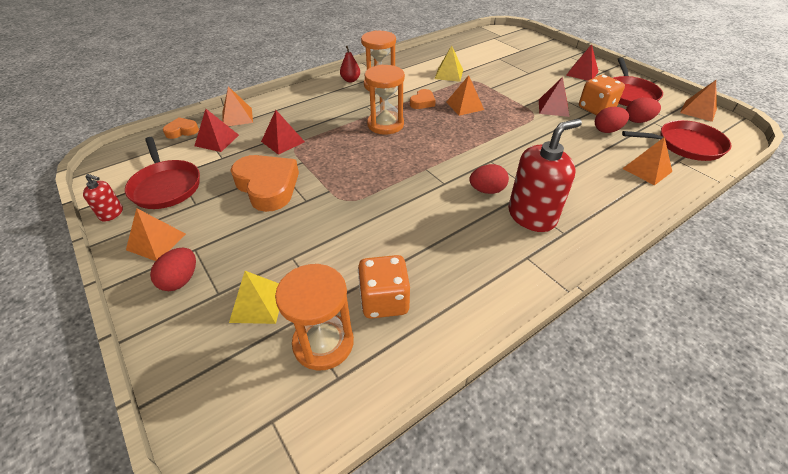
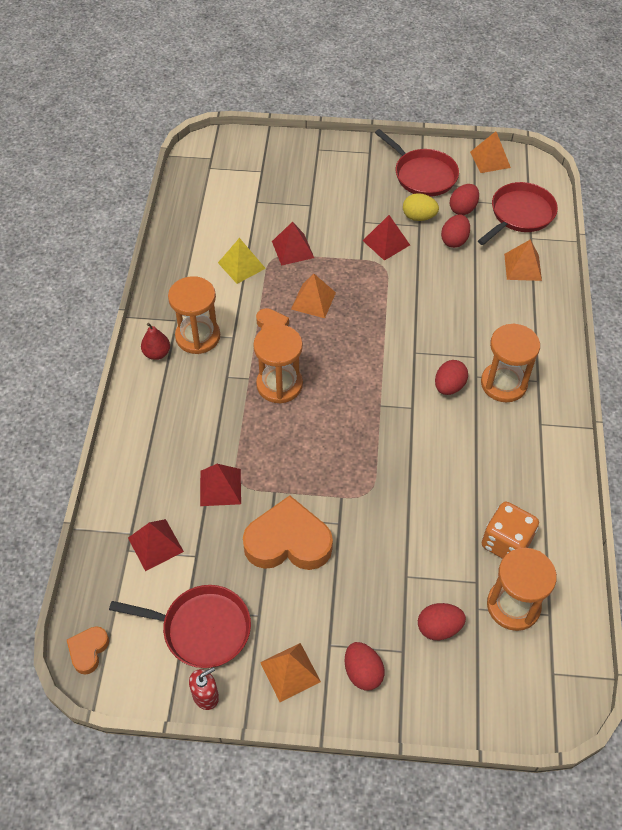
camera: 50 degrees left, 10 degrees up
(182, 131) = (98, 569): orange heart -> orange heart (88, 650)
(237, 117) = (124, 502): orange pyramid -> none
(258, 303) = (439, 628): yellow pyramid -> red egg
(531, 216) = (503, 384): red soap dispenser -> orange hourglass
(582, 73) = (355, 170): red pyramid -> red pyramid (292, 249)
(596, 109) = (419, 217): orange dice -> yellow egg

